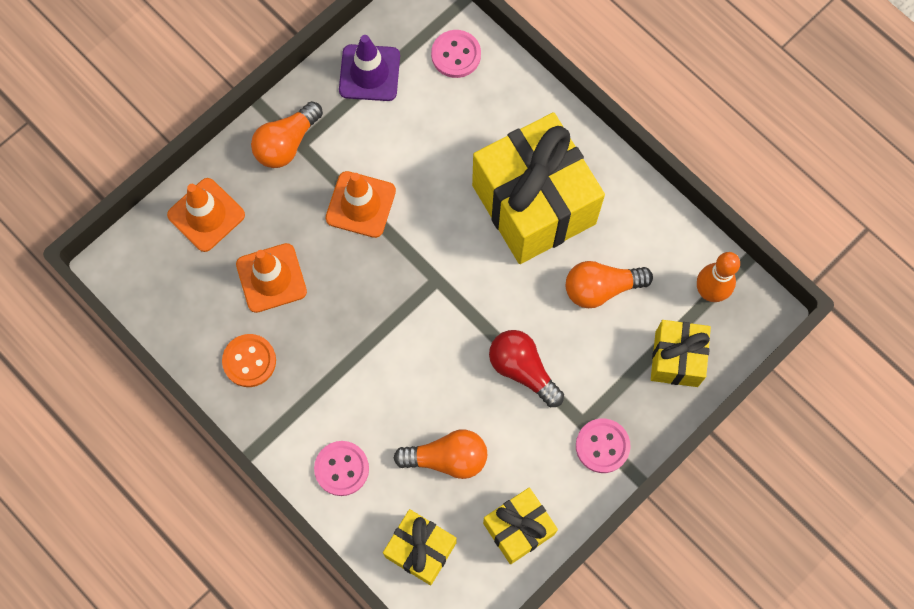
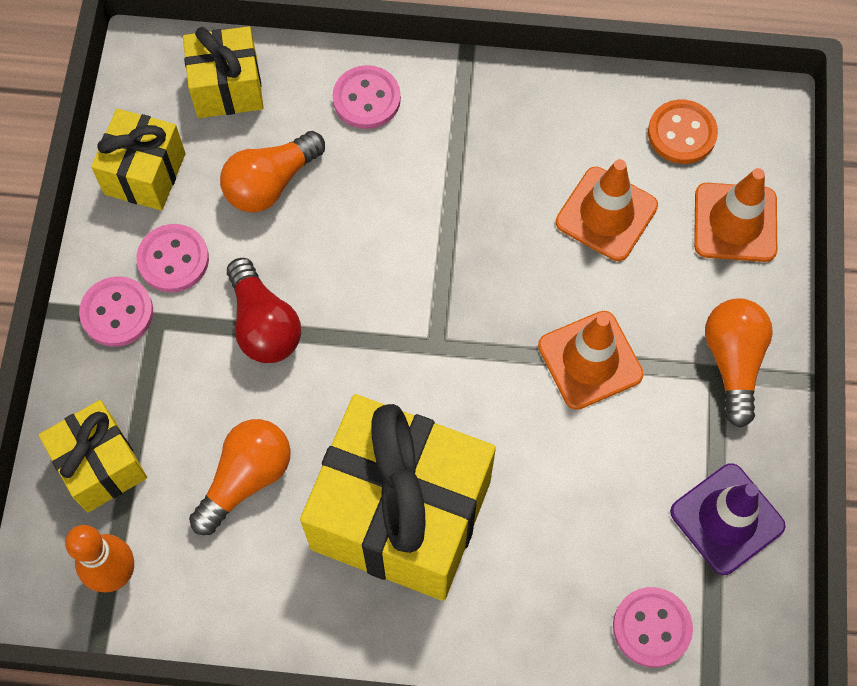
camera: 140 degrees right, 5 degrees down
(249, 361) = (548, 123): orange button -> orange button (681, 133)
(522, 369) = (263, 324): red light bulb -> red light bulb turned 60 degrees clockwise
(544, 454) = (173, 259): none -> pink button

